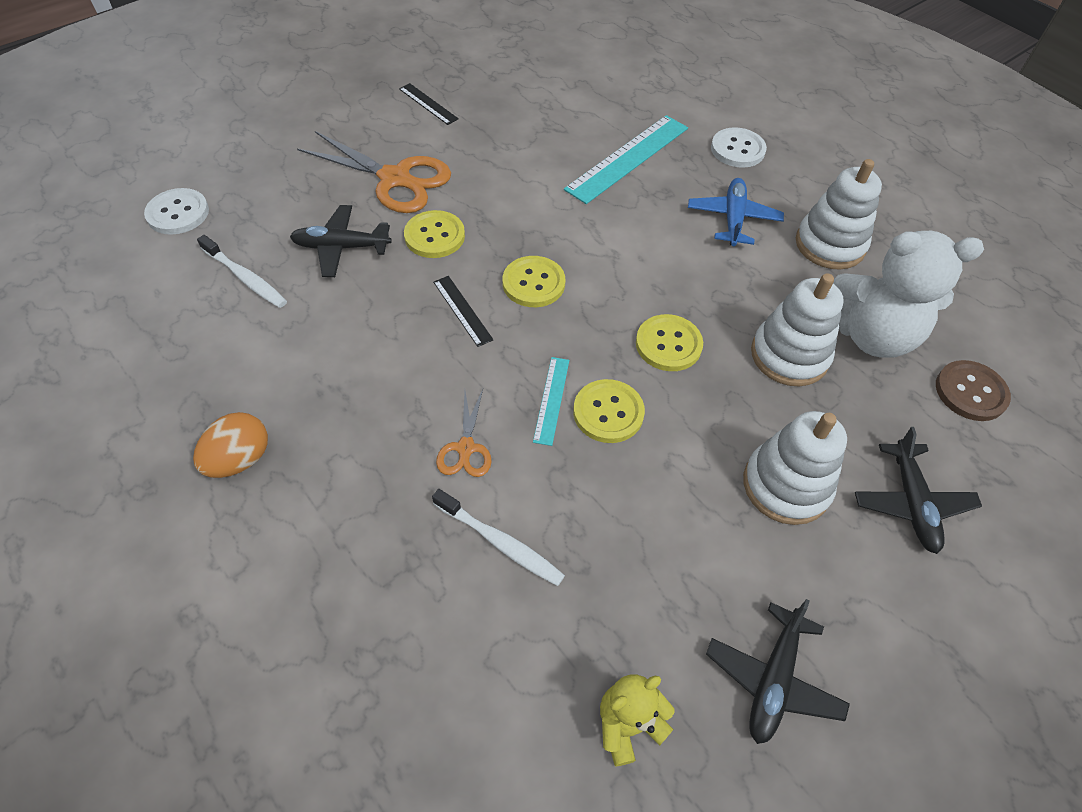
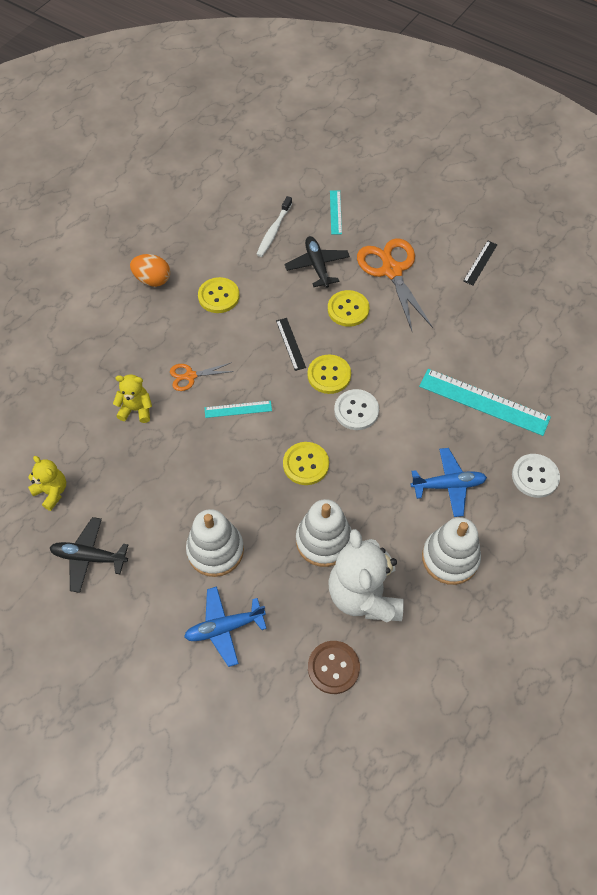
camera: 75 degrees right, 5 degrees up
(178, 213) = (311, 179): white button -> white button (356, 410)
(258, 204) = (335, 212): none -> turquoise ruler
(395, 179) = (391, 271): orange scissors -> orange scissors turned 150 degrees clockwise
(462, 310) = (290, 344): black ruler -> black ruler turned 60 degrees counterclockwise
(500, 542) = (136, 409): white toothbrush -> yellow teddy bear
(608, 412) = (238, 441): yellow button -> yellow button (218, 296)
(911, 502) = (224, 628): black plane -> blue plane

